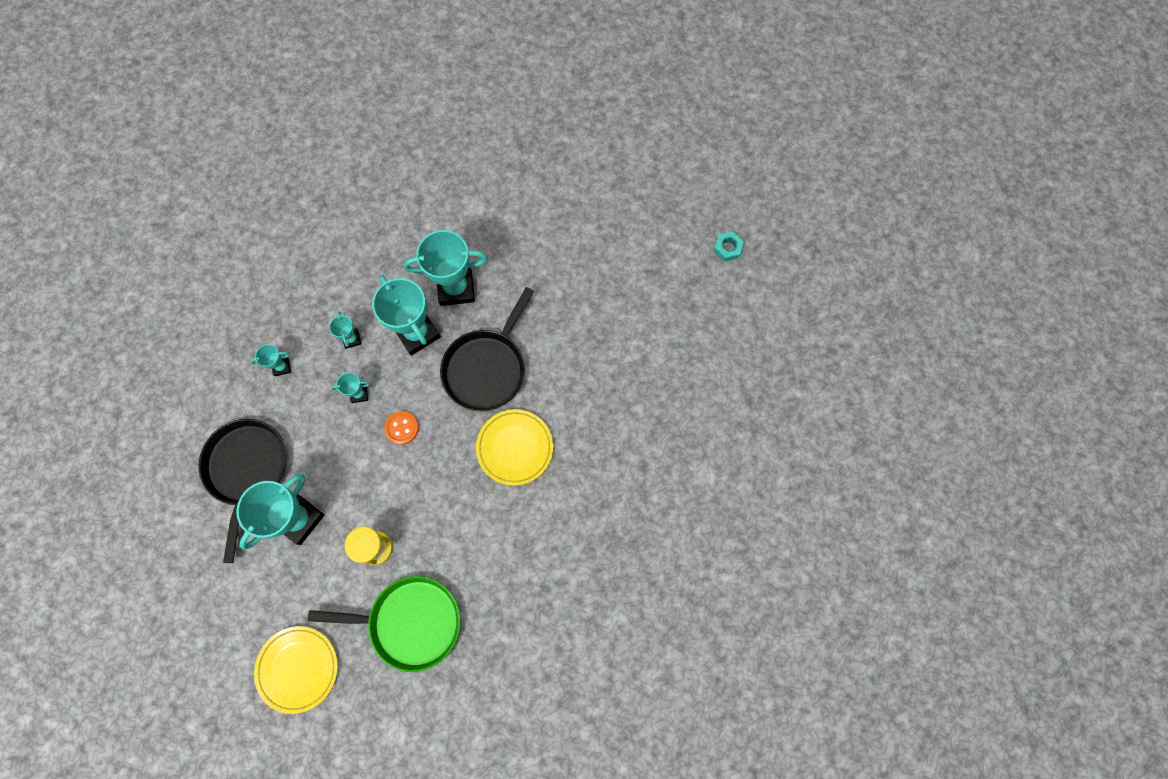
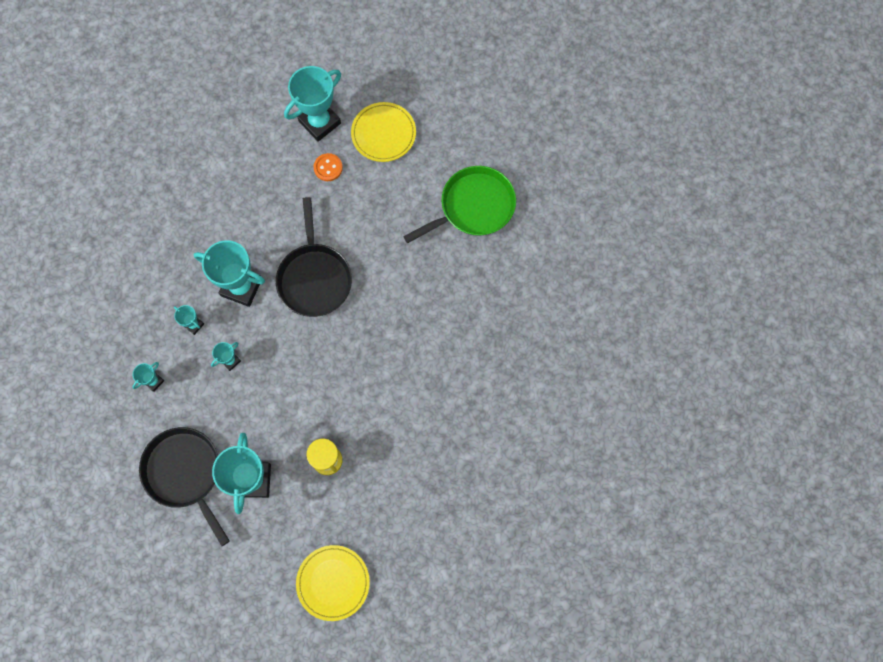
camera: 35 degrees left, 0 degrees up
(402, 428) = (282, 363): orange button -> orange button (328, 168)
(410, 622) = (392, 493): green pan -> green pan (474, 207)
(456, 288) = (247, 235): turquoise trophy -> turquoise trophy (320, 122)
(515, 448) = (377, 321): yellow plate -> yellow plate (383, 133)
(727, 248) = (430, 76): turquoise nut -> none

